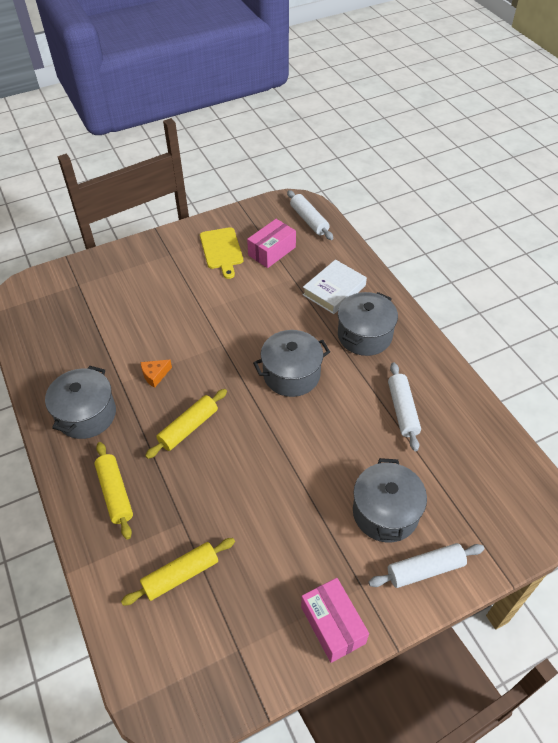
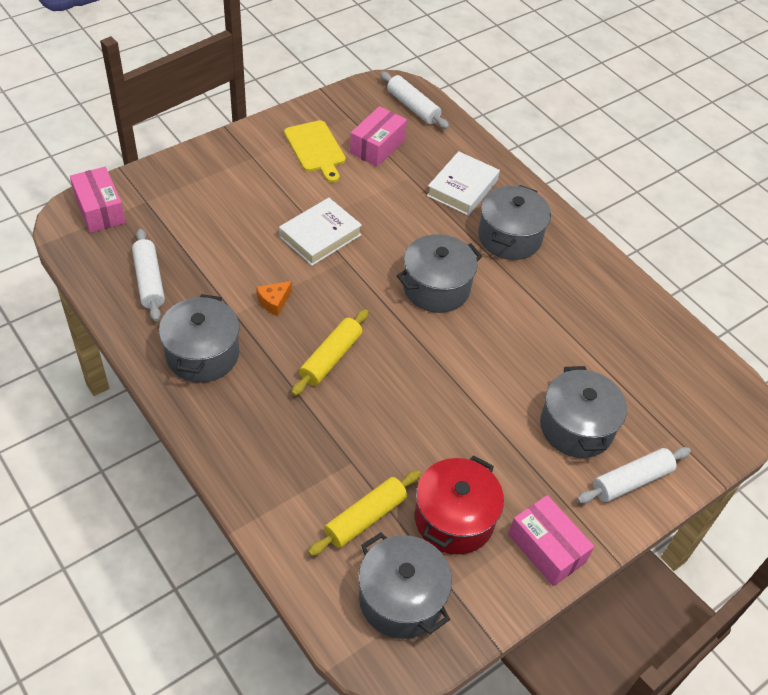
camera: 15 degrees left, 0 degrees up
(41, 289) = (100, 210): none -> pink box
(115, 493) = (263, 439): yellow rolling pin -> none
(192, 655) = (401, 599): none -> grey pot
(206, 322) = (320, 236): none -> white book
(257, 585) = (454, 519): none -> red pot
(402, 410) = (571, 316): white rolling pin -> white rolling pin (149, 281)

